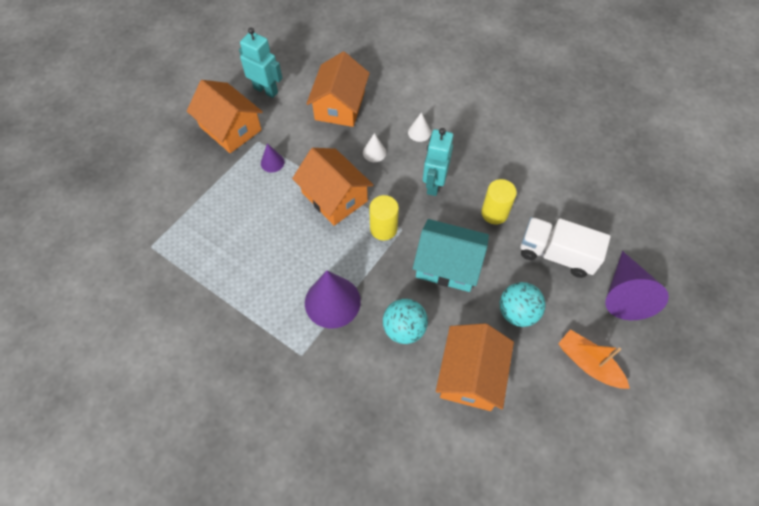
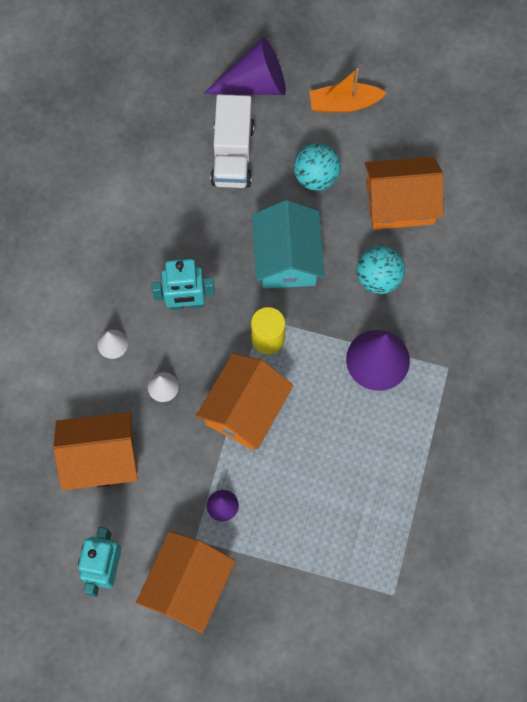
camera: 110 degrees left, 10 degrees up
(494, 213) = (202, 227): yellow cylinder -> none
(588, 363) = (344, 104): orange boat -> orange boat turned 60 degrees clockwise

